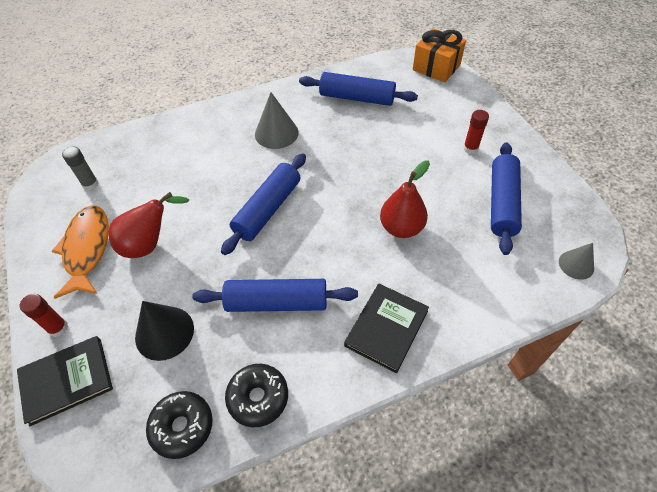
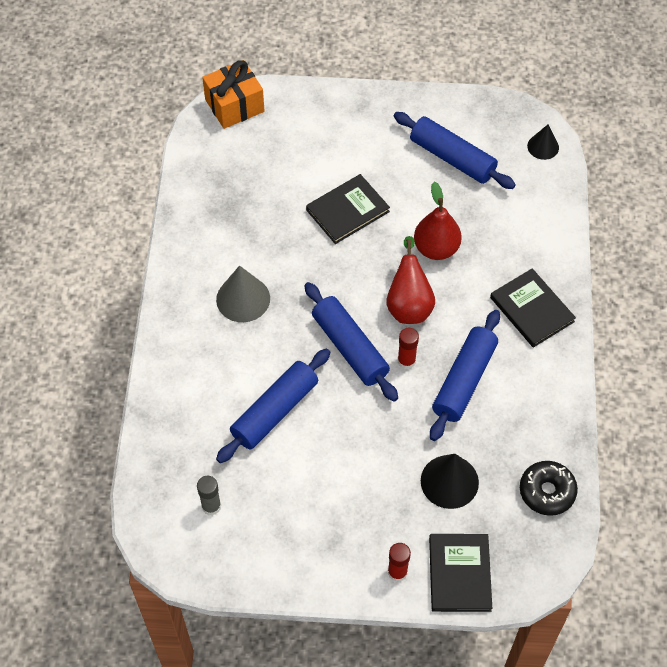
camera: 65 degrees left, 5 degrees up
(87, 249) = (309, 528): orange fish -> none
(149, 244) = (336, 468): red pear -> red pear (409, 305)
(258, 397) = (548, 428): black donut -> none
(357, 98) = (235, 201): blue rolling pin -> blue rolling pin (275, 411)
(395, 158) = (347, 211): none -> black book
(470, 148) = (372, 143): red glue stick -> red glue stick (406, 361)
(576, 265) = (543, 146): grey cone -> black cone

